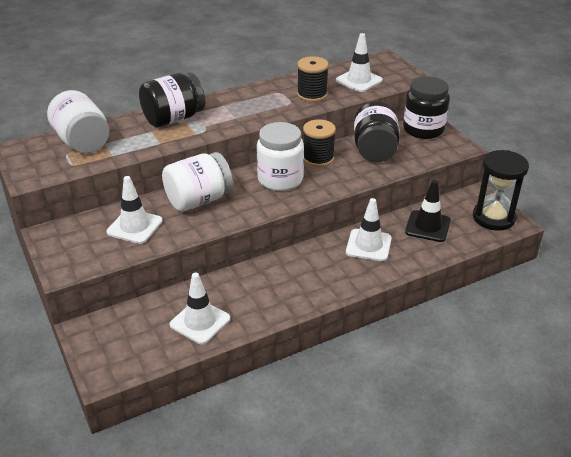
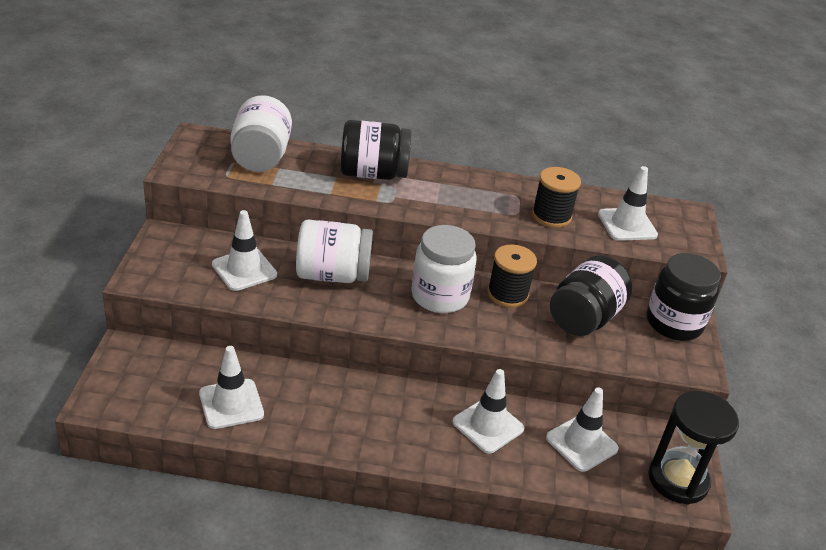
camera: 30 degrees right, 0 degrees up
(427, 226) = (581, 443): black traffic cone -> white traffic cone

